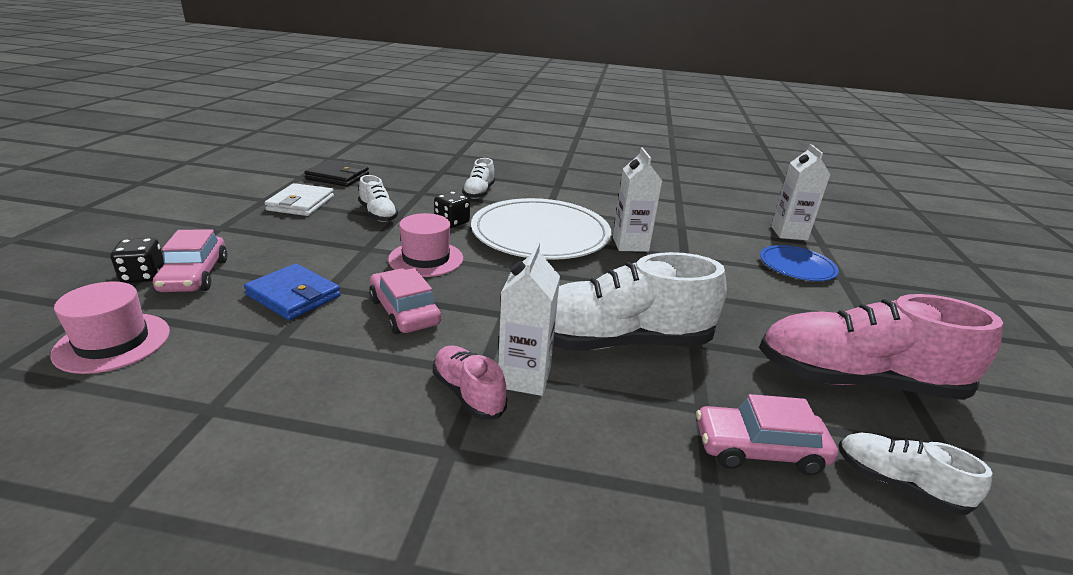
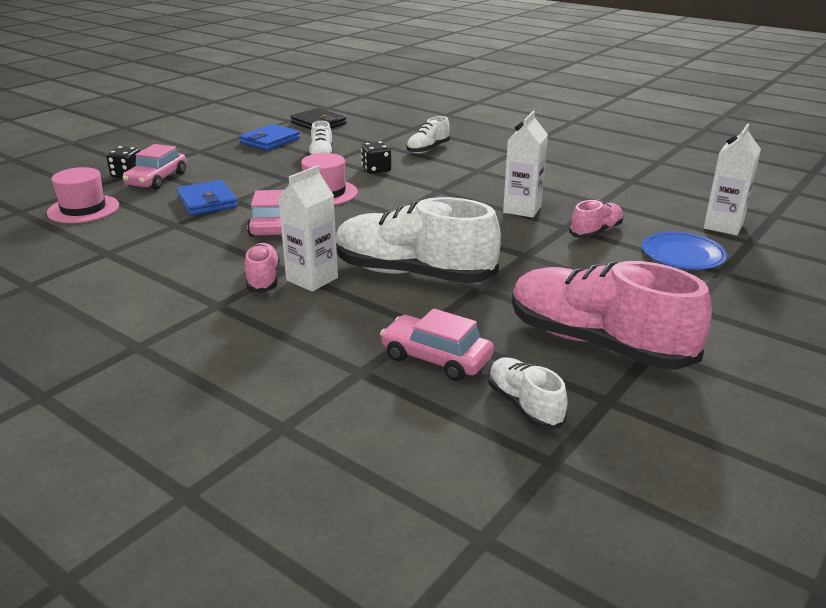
camera: 30 degrees right, 0 degrees up
(301, 203) = (270, 141): white wallet -> blue wallet
(540, 234) = (445, 189): white plate -> none
(712, 257) = (595, 232): none -> pink shoe

